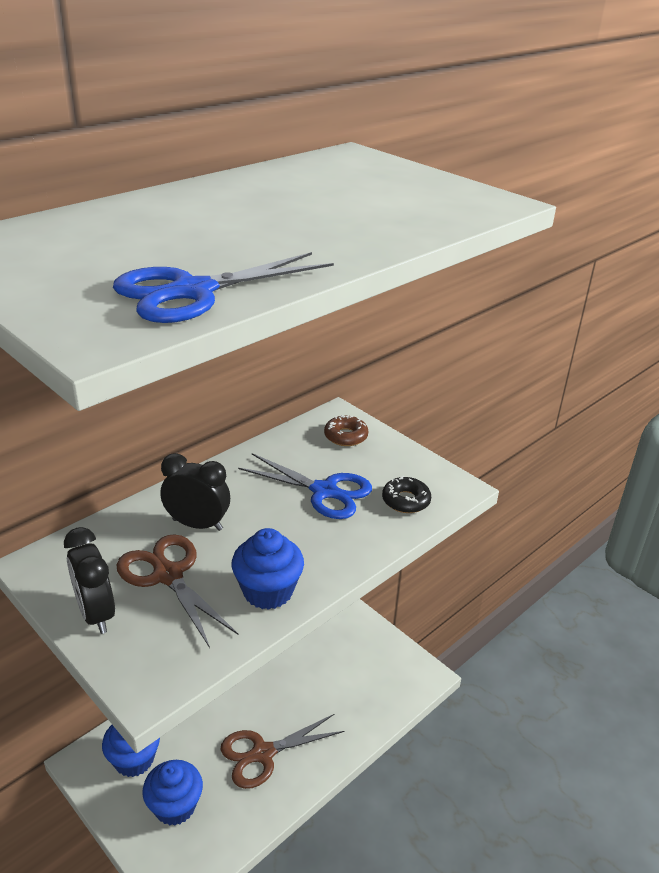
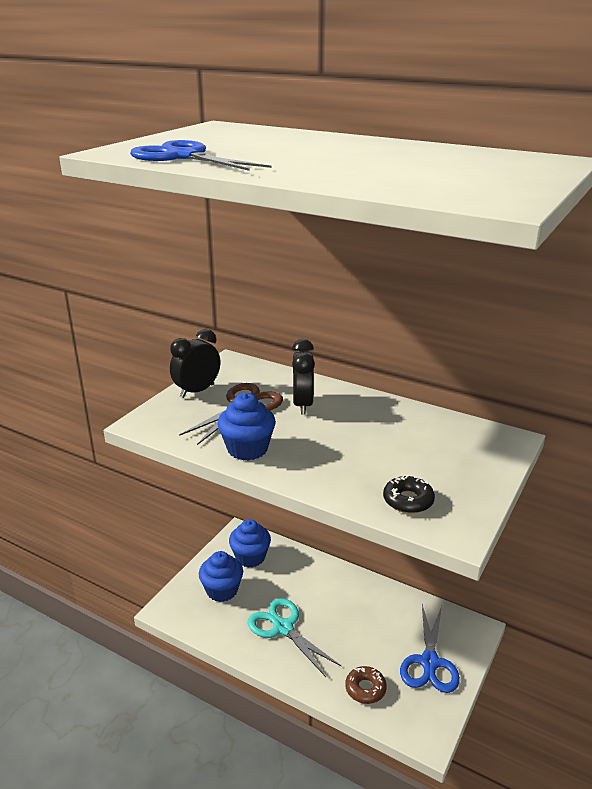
camera: 75 degrees right, 5 degrees down
(263, 754) = (283, 628): brown scissors -> turquoise scissors
(324, 491) = (386, 453): blue scissors -> blue scissors (429, 662)
(345, 436) = (479, 449): brown donut -> brown donut (365, 689)

